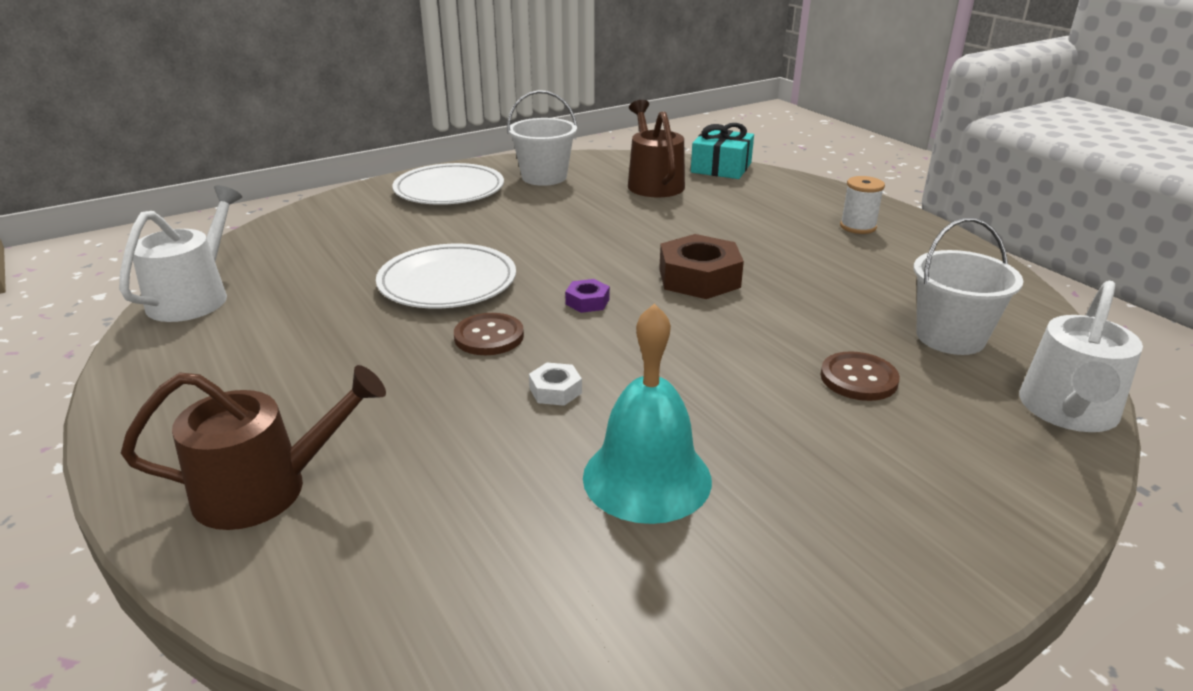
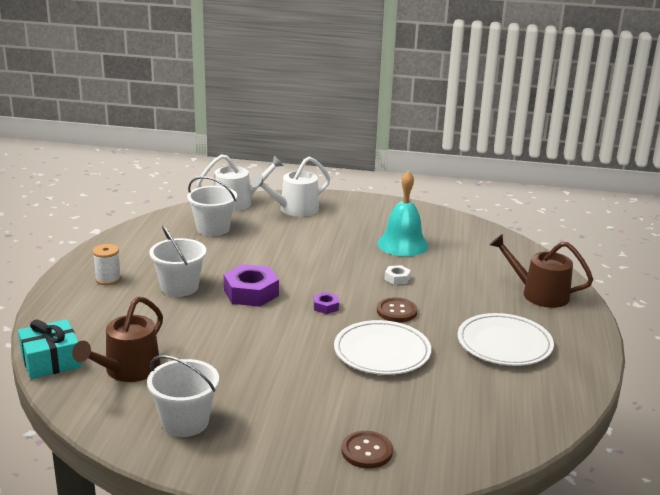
camera: 140 degrees left, 5 degrees down
(194, 297) = (543, 414): white watering can -> white watering can (294, 209)
(449, 190) = (278, 446): white plate -> white plate (504, 344)
(699, 278) = (251, 293): brown nut -> purple nut
(779, 250) = (179, 287): none -> white bucket
(858, 378) = (279, 234): brown button -> brown button (366, 451)

